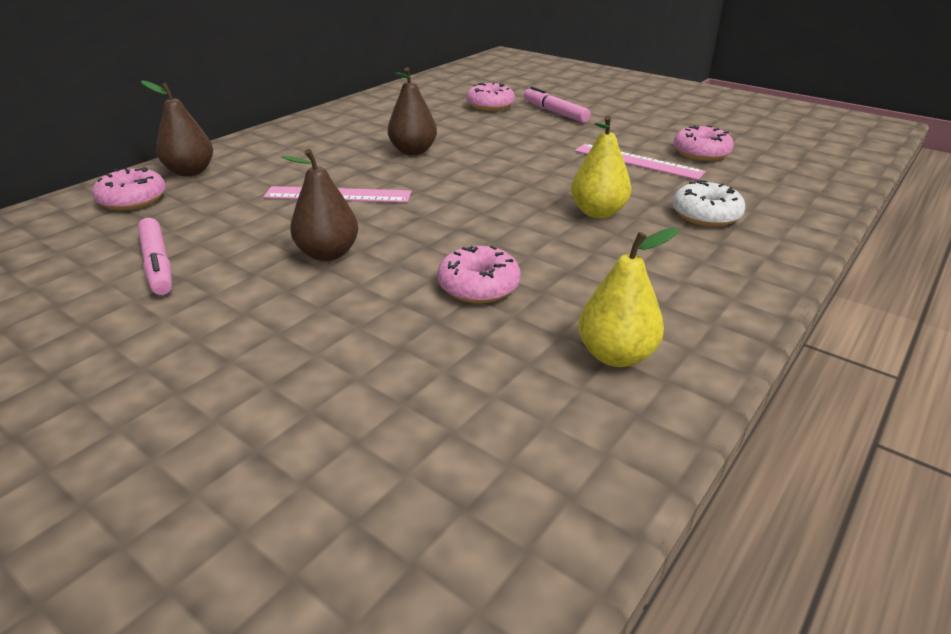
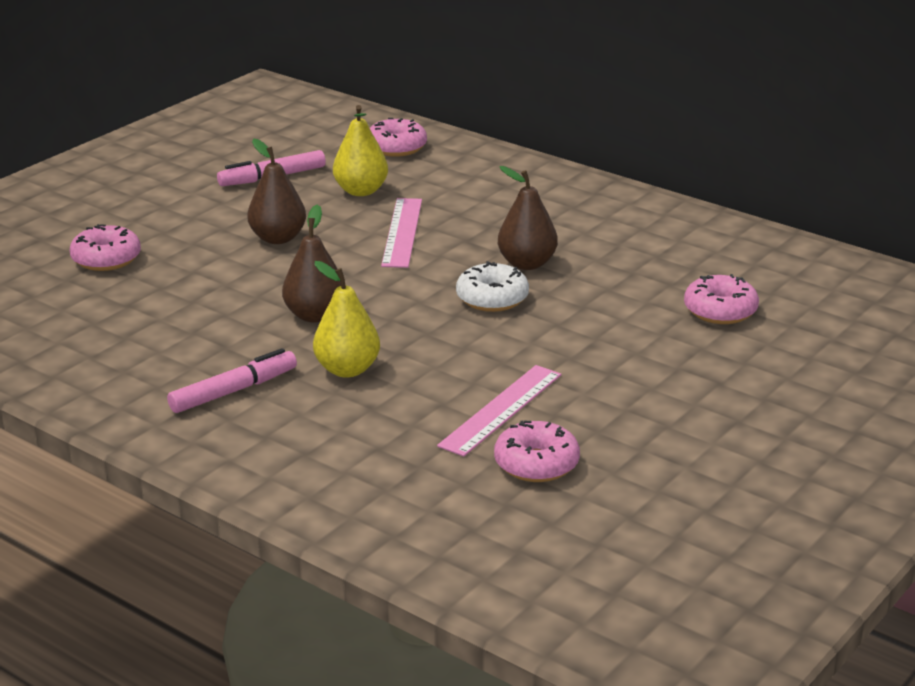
camera: 90 degrees right, 5 degrees down
(190, 172) = (462, 160): brown pear -> brown pear (315, 315)
(478, 286) = (207, 304): pink donut -> pink donut (106, 259)
(555, 112) = (699, 360): pink marker -> pink marker (233, 391)
(616, 355) = (89, 358): yellow pear -> yellow pear (361, 191)
(705, 215) = (333, 437): white donut -> white donut (492, 299)

